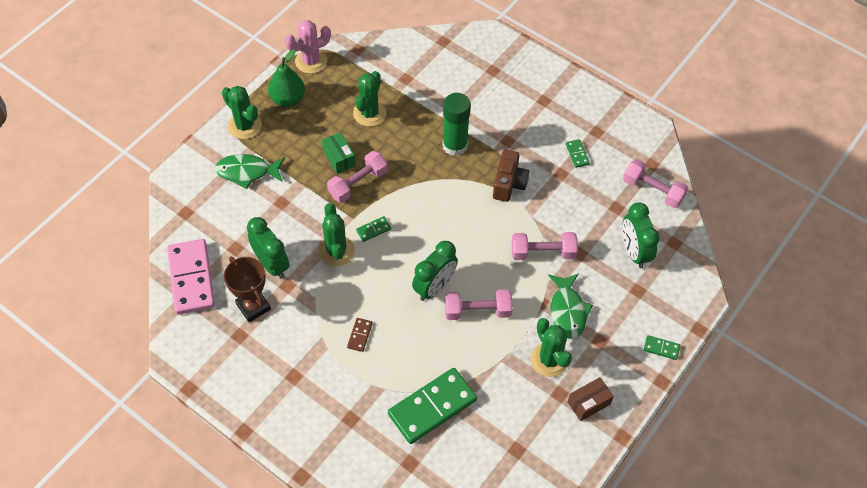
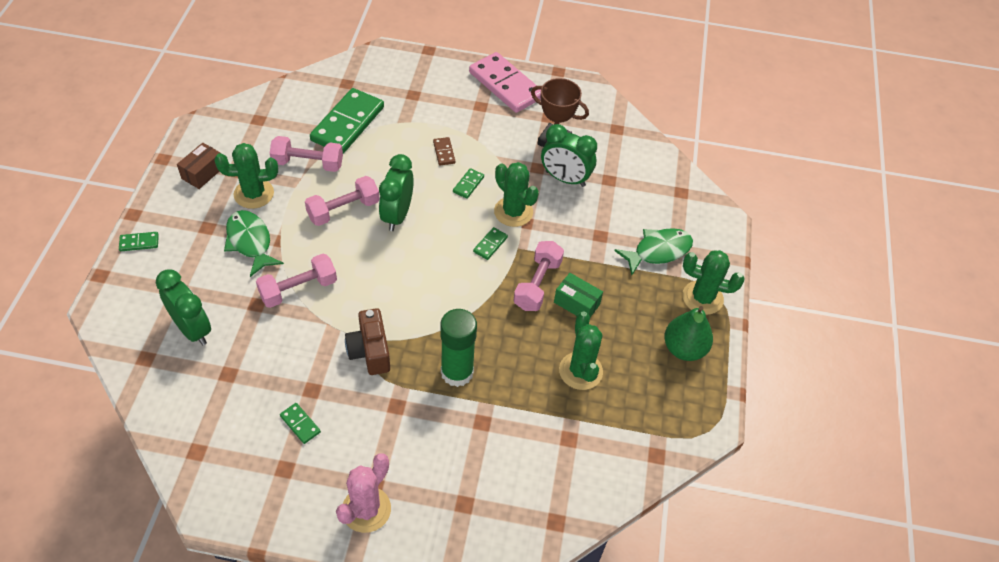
camera: 150 degrees right, 5 degrees down
(191, 278) = (625, 143): pink domino -> pink domino (505, 85)
(311, 61) = (698, 411): pink cactus -> pink cactus (366, 509)
(358, 292) = (468, 184): none -> green domino
(549, 360) = (254, 194): green cactus -> green cactus turned 45 degrees counterclockwise
(652, 190) = (187, 414): pink dumbbell -> pink dumbbell (308, 163)

